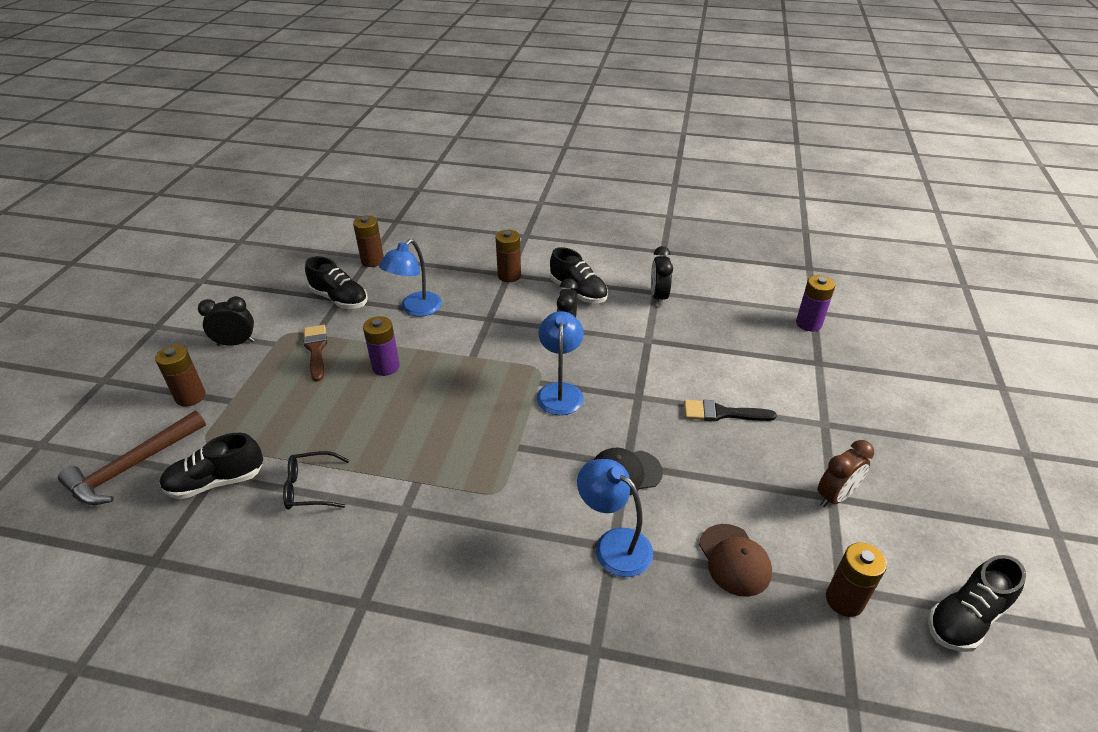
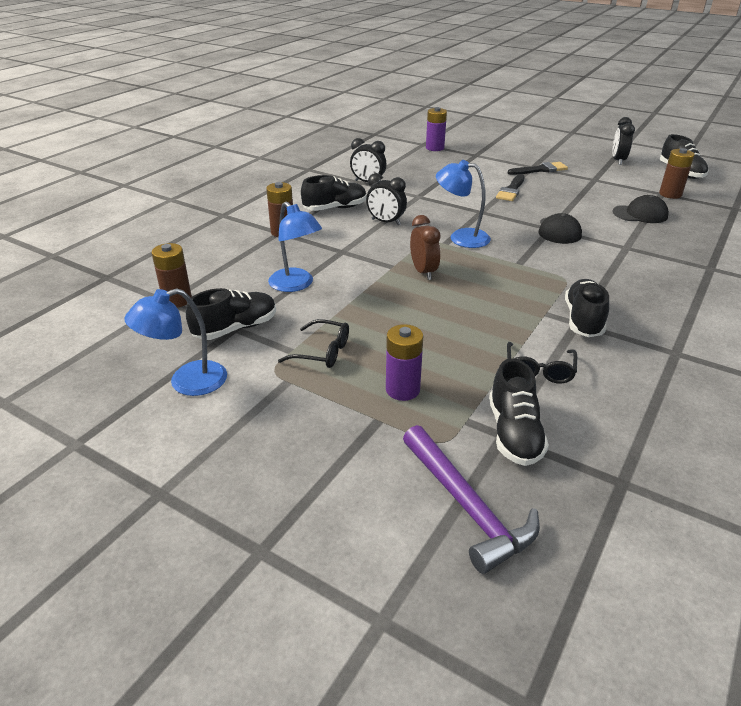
camera: 70 degrees left, 5 degrees down
(133, 466) = (467, 506): brown hammer -> purple hammer
(190, 397) = (353, 454): brown battery -> none
(236, 343) = (264, 412): black clock -> black clock (618, 161)
(316, 350) = (322, 352): brown brush -> black glasses
(386, 367) = (380, 311): purple battery -> purple battery (402, 390)
(411, 514) = (583, 320): none -> black shoe
(613, 544) = (624, 246): blue lamp -> blue lamp (187, 382)
(734, 560) = (640, 214): brown cap -> black cap
(819, 433) = (540, 170): none -> black brush
(835, 496) = (594, 178): brown clock -> brown clock (423, 272)

